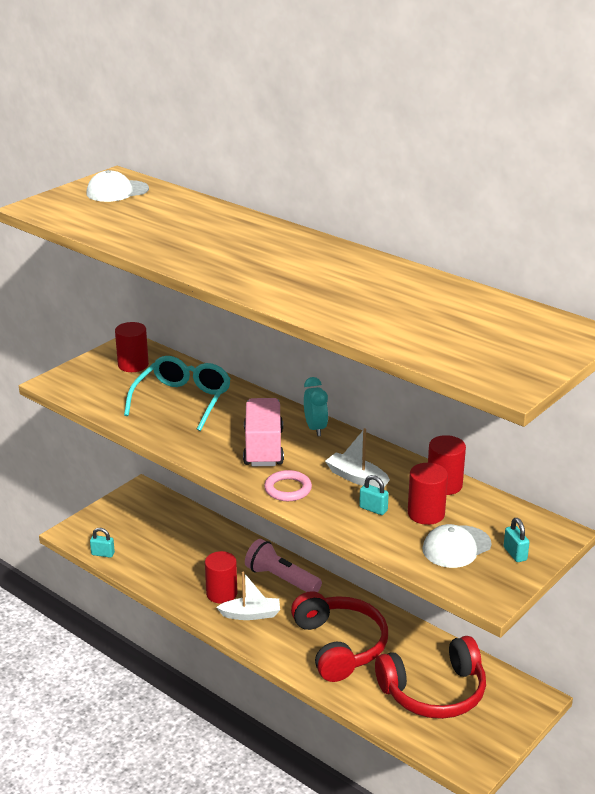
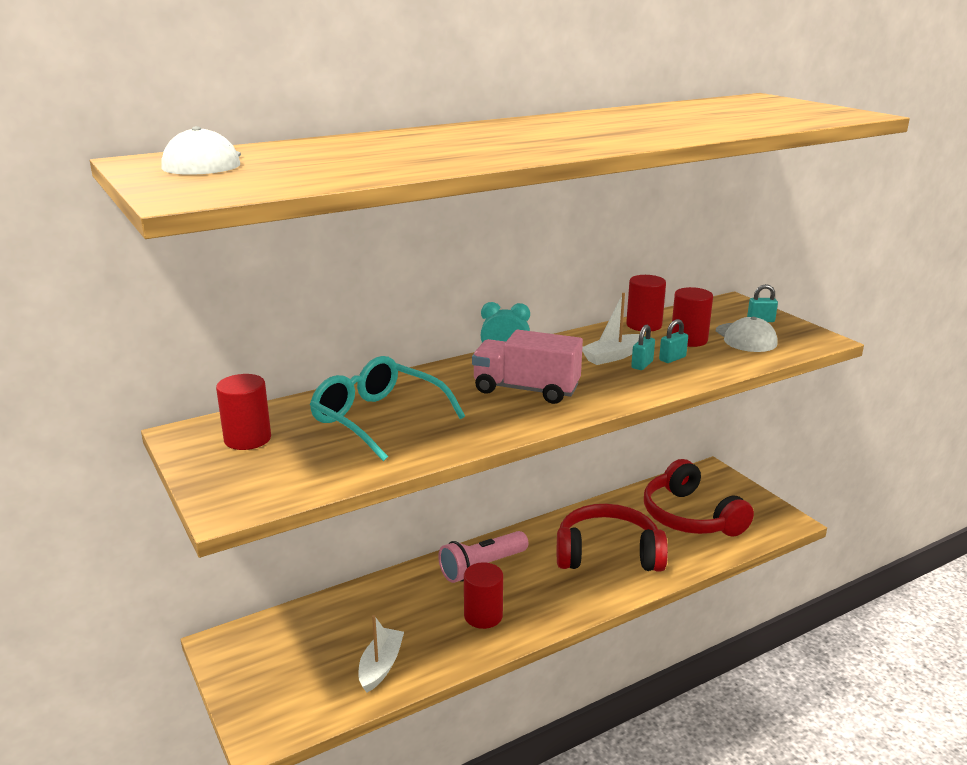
camera: 70 degrees left, 5 degrees down
(103, 554) = (337, 709): turquoise padlock -> turquoise padlock (642, 365)
(251, 614) = (531, 601): white boat -> white boat (380, 666)
(288, 489) = (617, 390): pink ring -> none
(434, 692) = (690, 516): red headphones -> red headphones turned 150 degrees clockwise

